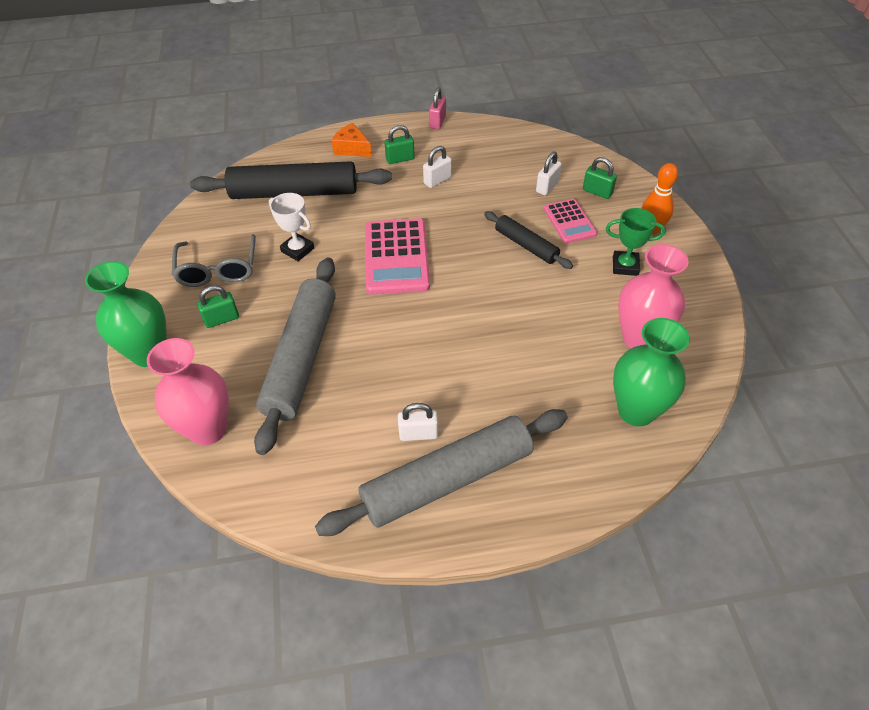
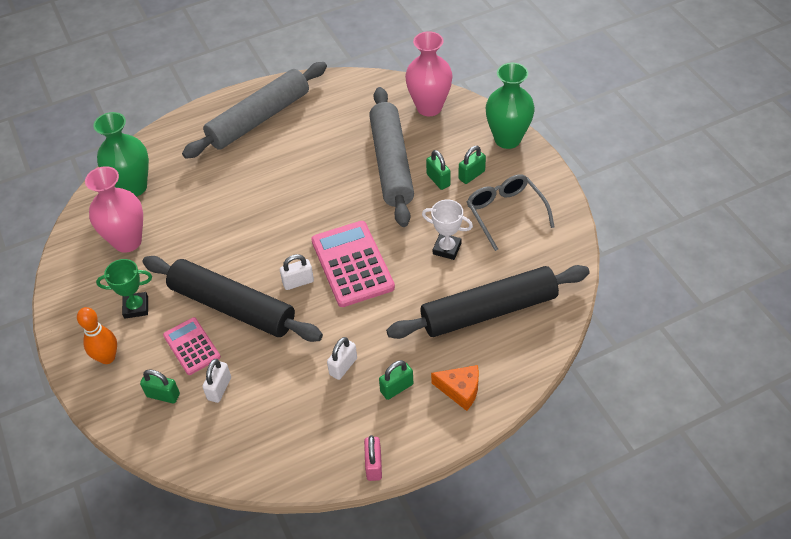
camera: 165 degrees right, 0 degrees up
(261, 323) = (438, 180): none -> green padlock
(418, 434) = (285, 138): white padlock -> white padlock (298, 282)
(526, 245) = (232, 307): black rolling pin -> black rolling pin, size x1.90

